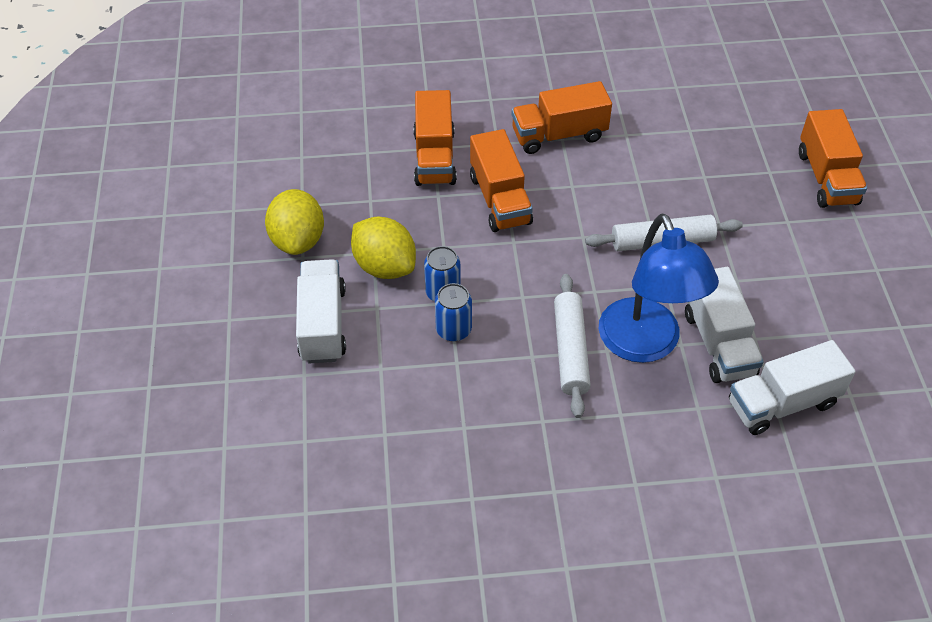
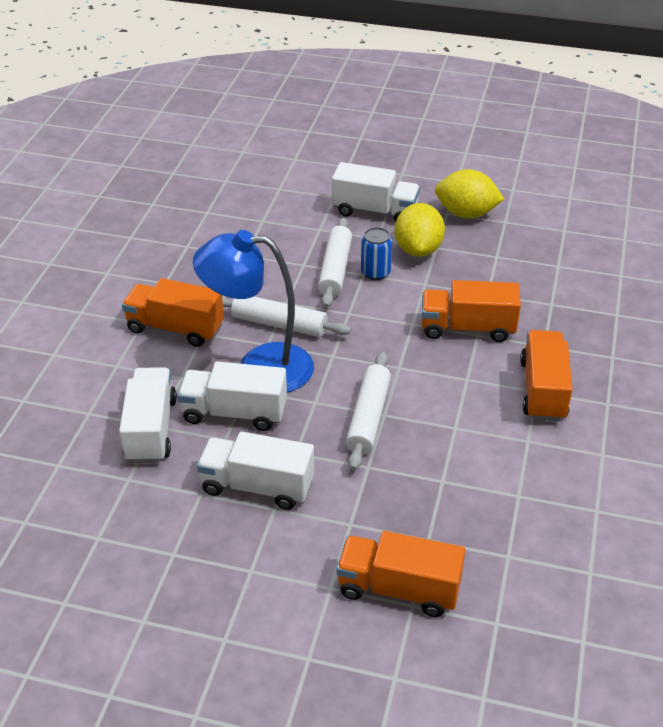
camera: 110 degrees right, 10 degrees down
(384, 266) = (418, 249): yellow lemon -> yellow lemon turned 60 degrees counterclockwise
(434, 157) = (538, 302): orange truck -> orange truck (175, 328)
(453, 330) = (335, 270): blue can -> white rolling pin
(792, 294) = (257, 486): none -> white truck

